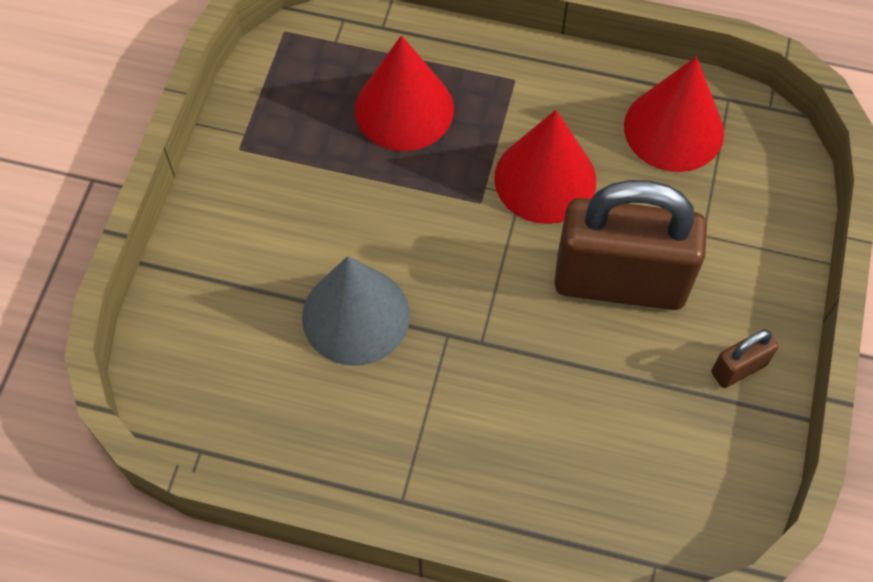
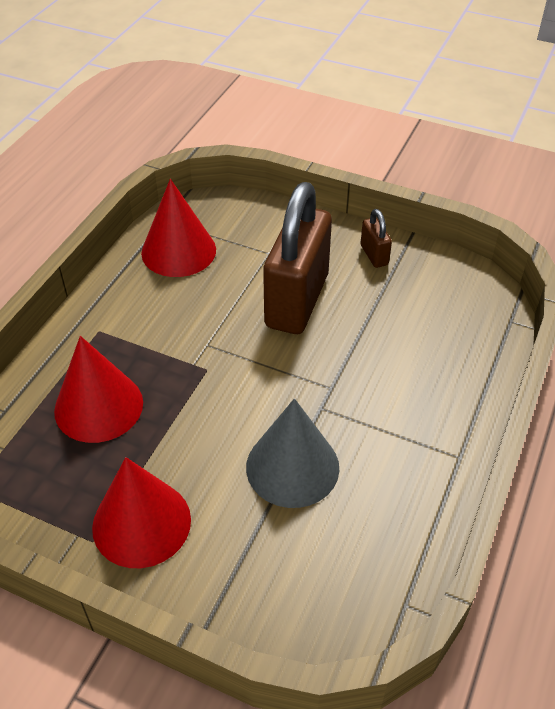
camera: 80 degrees left, 15 degrees down
(545, 179) = (198, 327): red cone -> red cone (141, 523)

